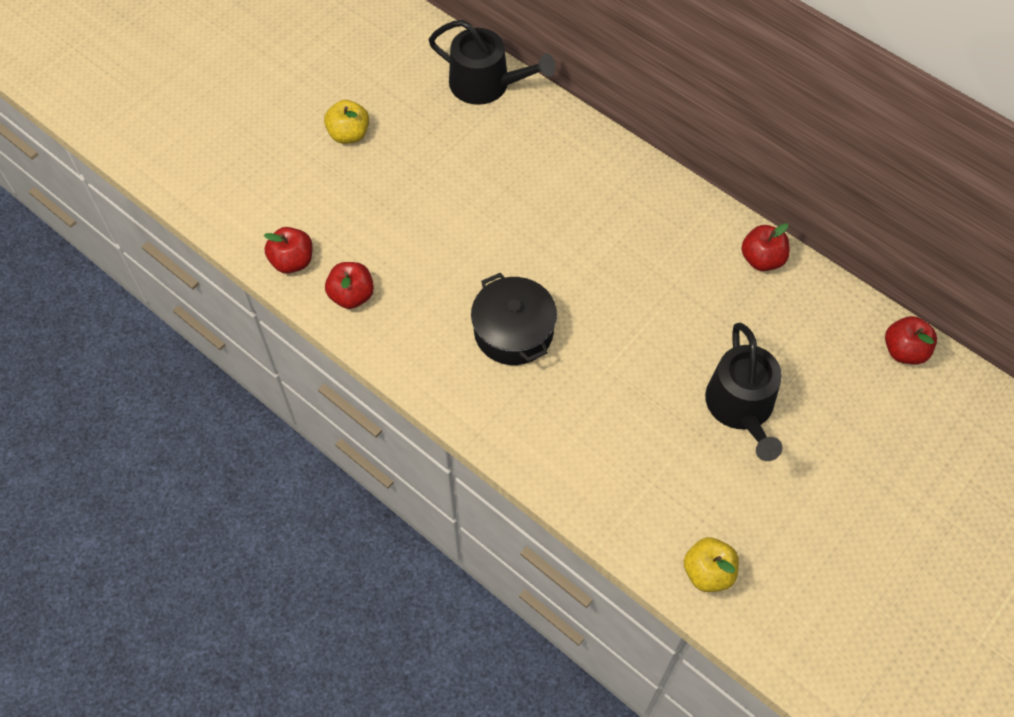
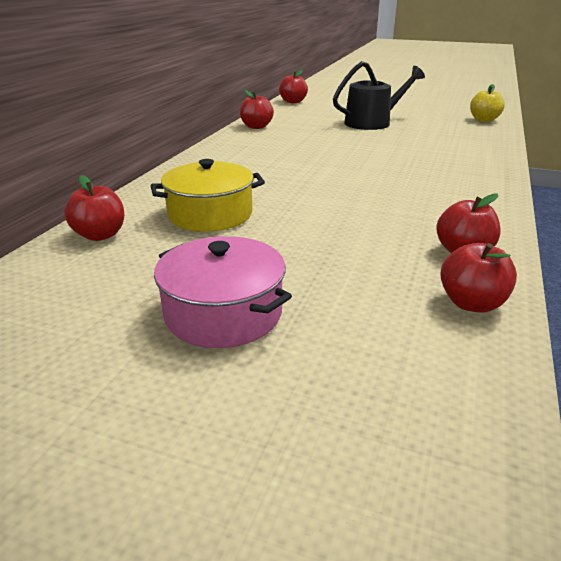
camera: 110 degrees left, 30 degrees down
(349, 134) = (223, 313): yellow apple -> pink pot
(486, 84) = (100, 235): black watering can -> red apple
(495, 155) = (210, 214): none -> yellow pot
(513, 331) = (401, 179): black pot -> none

